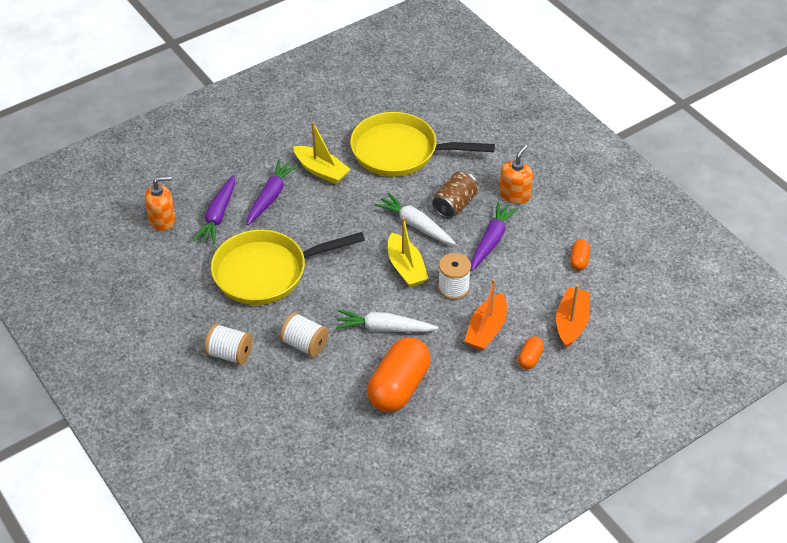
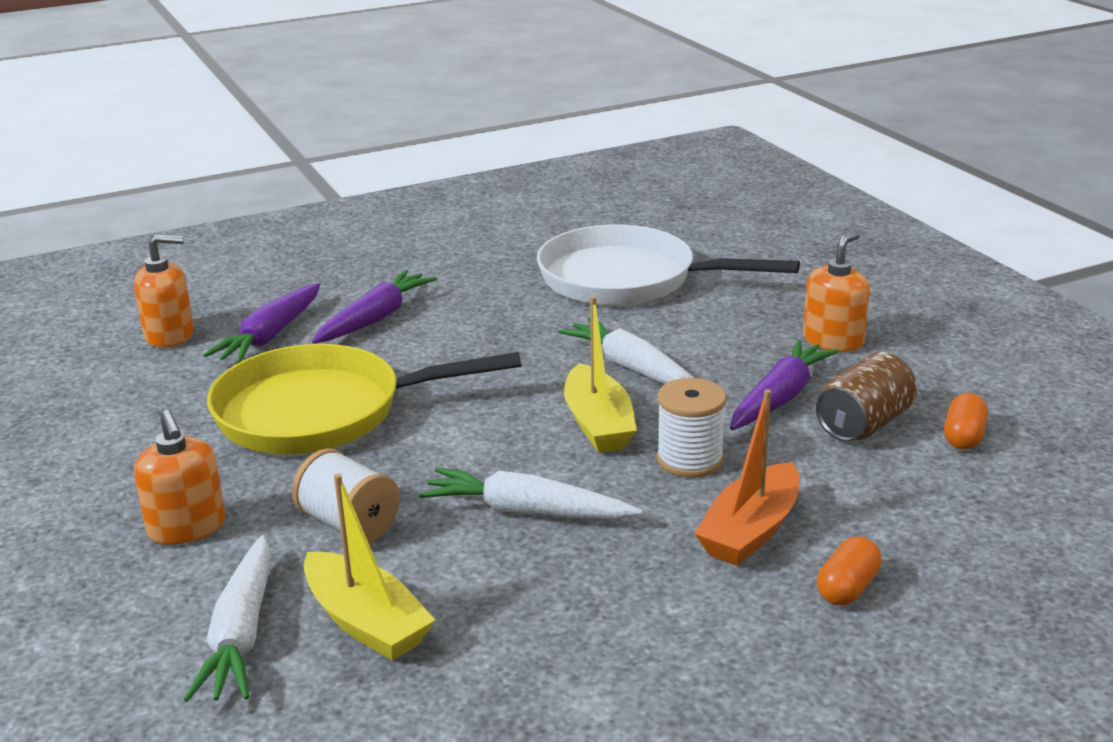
camera: 10 degrees right, 20 degrees down
(230, 354) = (187, 527): white spool -> orange soap dispenser
(279, 410) = (241, 634): none -> white carrot
(321, 171) = (478, 294): yellow boat -> yellow boat (366, 622)
(399, 387) = (529, 615): orange capsule -> none
(400, 151) = (627, 279): yellow pan -> white pan
(455, 205) = (714, 347): brown can -> brown can (864, 424)
(571, 323) = (947, 534): orange boat -> none

